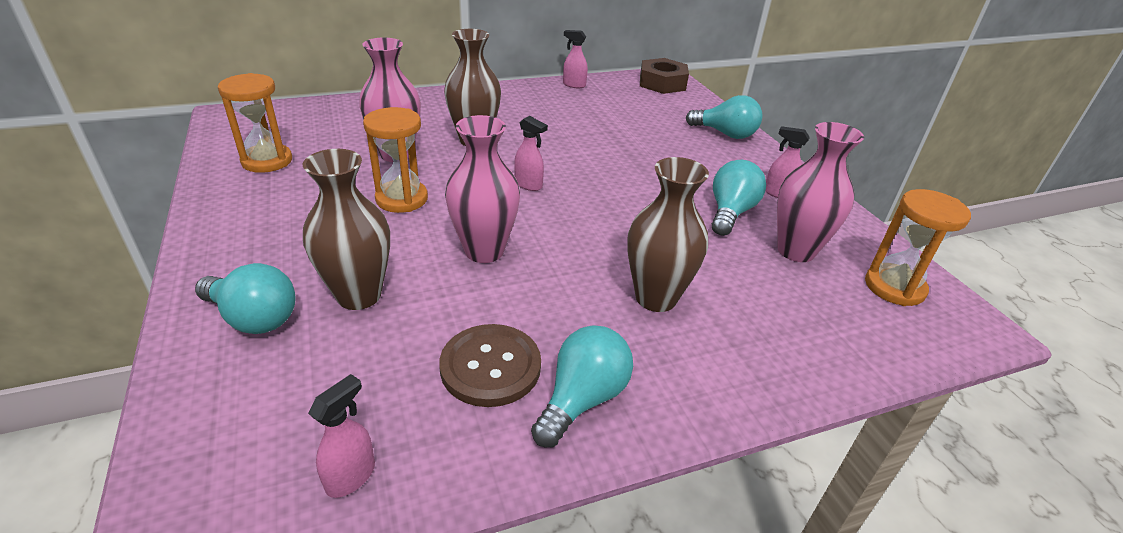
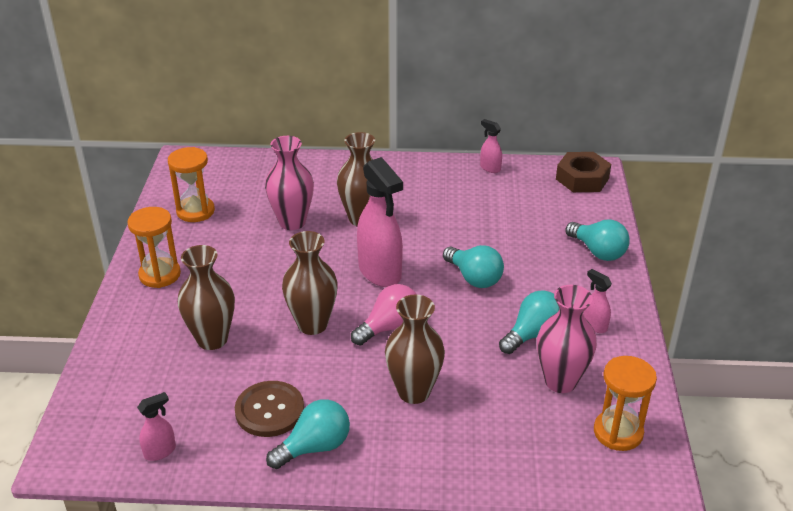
camera: 25 degrees right, 0 degrees up
(254, 318) = (143, 340): turquoise light bulb -> turquoise light bulb (474, 278)
(402, 199) = (276, 266): orange hourglass -> orange hourglass (160, 275)
(484, 251) = (312, 324): pink vase -> brown vase
(528, 185) = (380, 272): pink spray bottle -> pink spray bottle, size x2.14
(577, 236) = (389, 327): none -> pink light bulb

